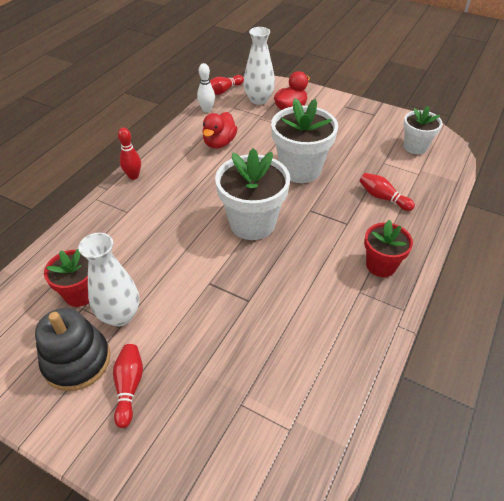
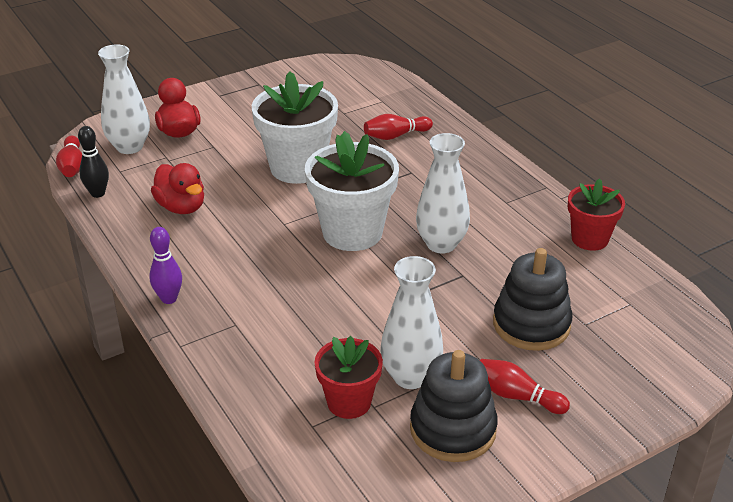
camera: 60 degrees left, 10 degrees down
(133, 176) = (169, 298): red bowling pin -> purple bowling pin
(207, 110) = (98, 193): white bowling pin -> black bowling pin
(217, 366) = (531, 324): none -> black stacking toy
(275, 274) = (441, 244): none -> white vase
(381, 265) = (484, 176): red flower pot -> red flower pot (590, 239)
(415, 147) = (340, 84): white flower pot -> none

